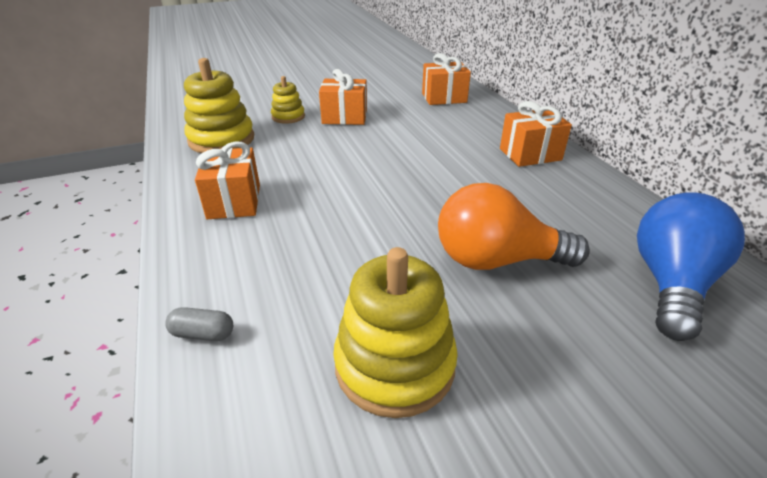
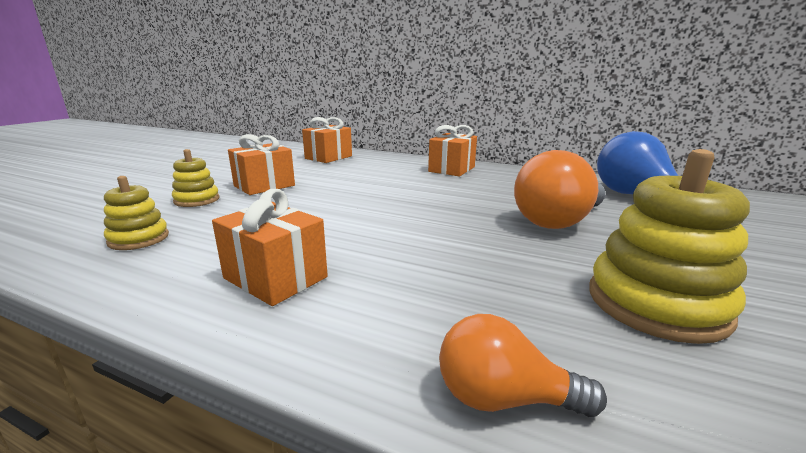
camera: 45 degrees left, 15 degrees down
(203, 334) = (503, 398): grey capsule -> orange light bulb
(221, 139) = (139, 239): yellow stacking toy -> yellow stacking toy, size x0.56

